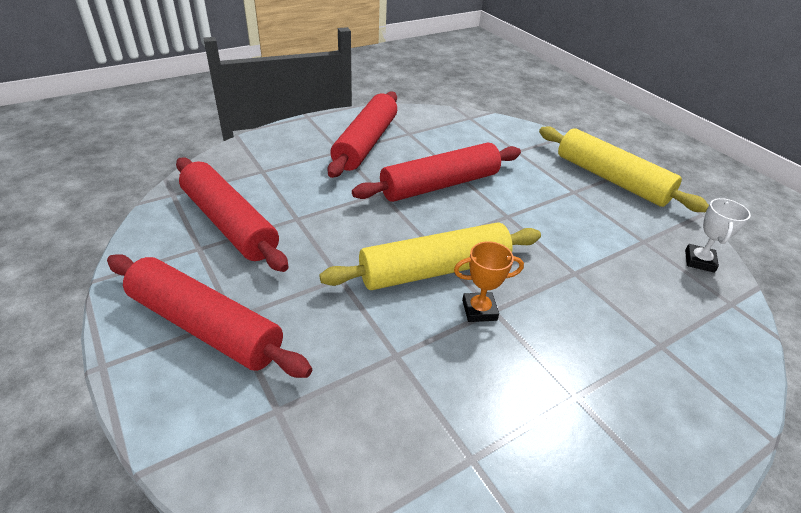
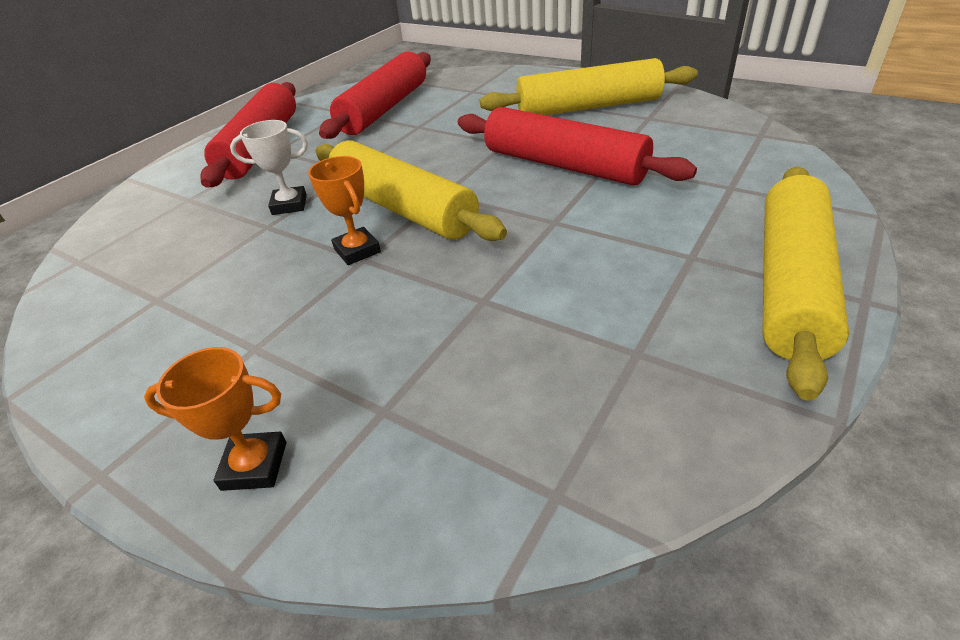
camera: 70 degrees right, 0 degrees up
(366, 143) = (588, 107): red rolling pin -> yellow rolling pin
(695, 417) = (254, 465): none -> orange trophy
(699, 261) = (651, 434): white trophy -> white trophy (289, 205)

